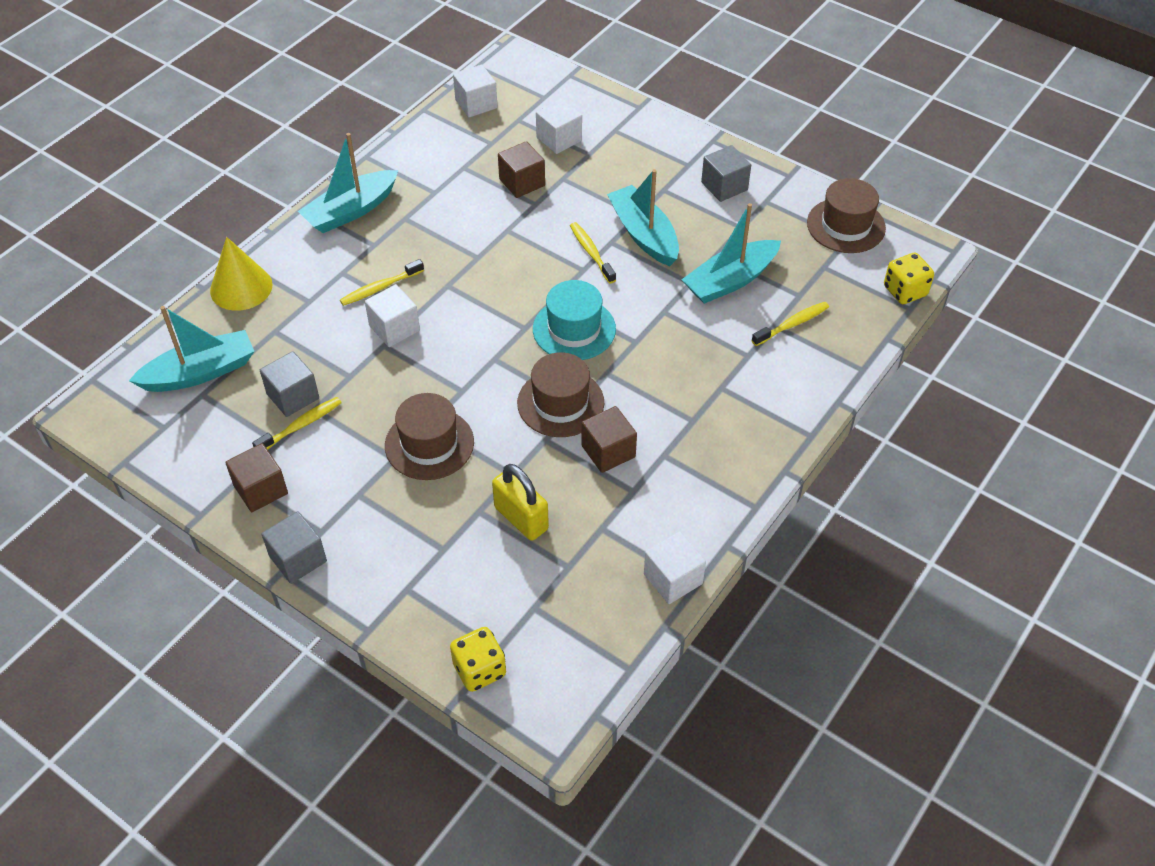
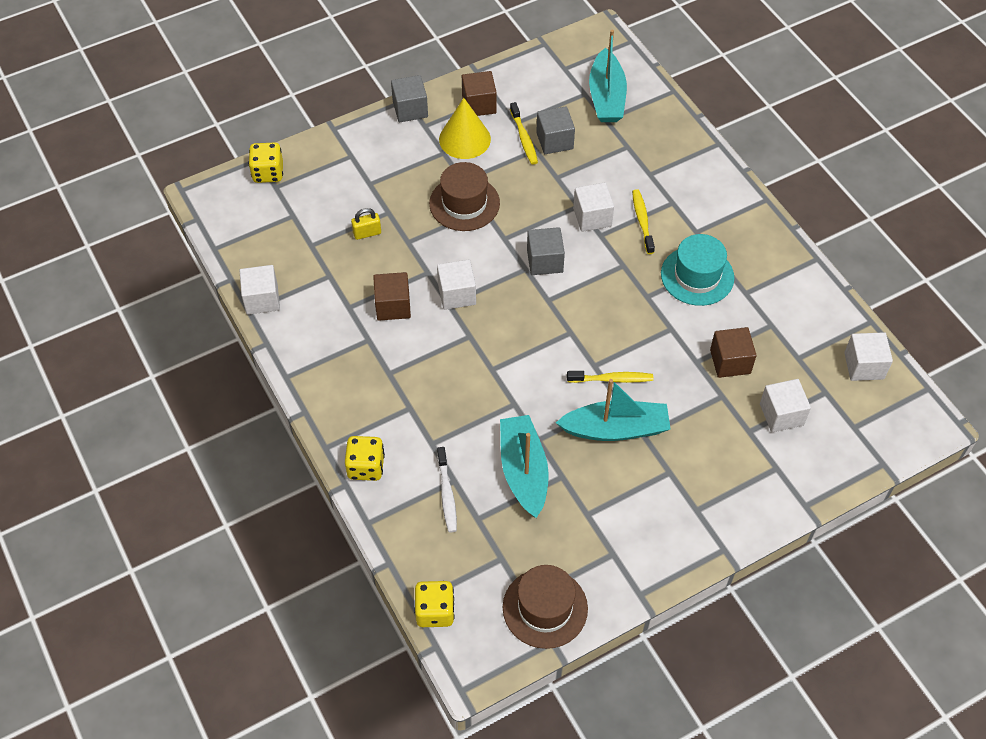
camera: 115 degrees right, 5 degrees up
(241, 287) = (686, 138): yellow cone -> yellow cone (464, 139)
(351, 211) = (746, 228): turquoise boat -> none
(521, 518) = (367, 233): yellow padlock -> yellow padlock, size x0.60
(560, 403) = (457, 294): brown hat -> white cube
(574, 329) = (528, 332): turquoise hat -> turquoise hat (697, 276)
(724, 186) = (650, 526): grey cube -> grey cube (545, 261)
(792, 324) = (447, 494): yellow toothbrush -> white toothbrush
(808, 394) = (366, 467): none -> yellow dice

